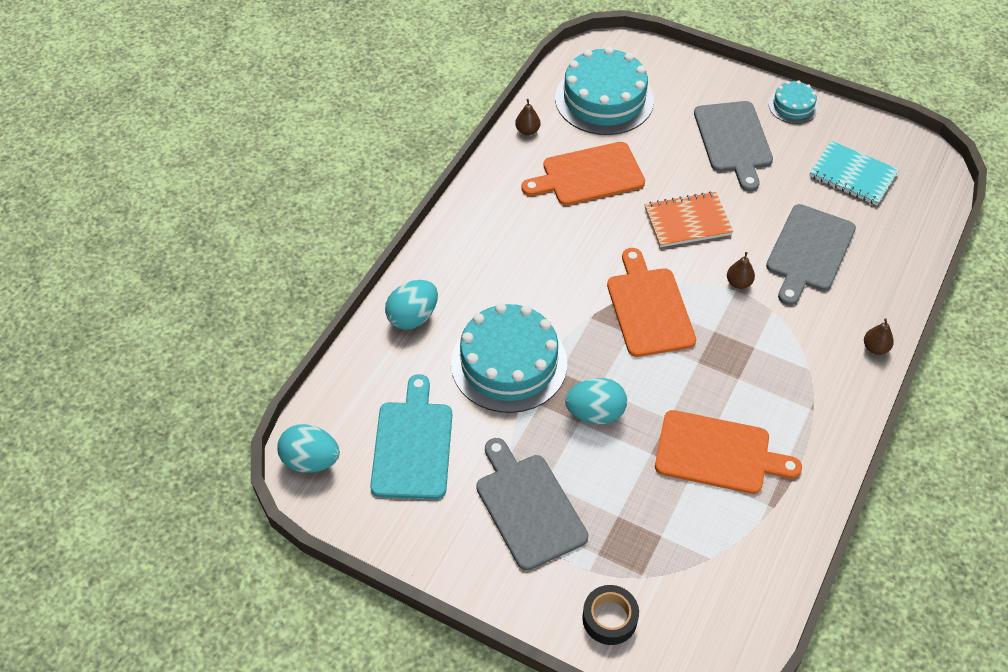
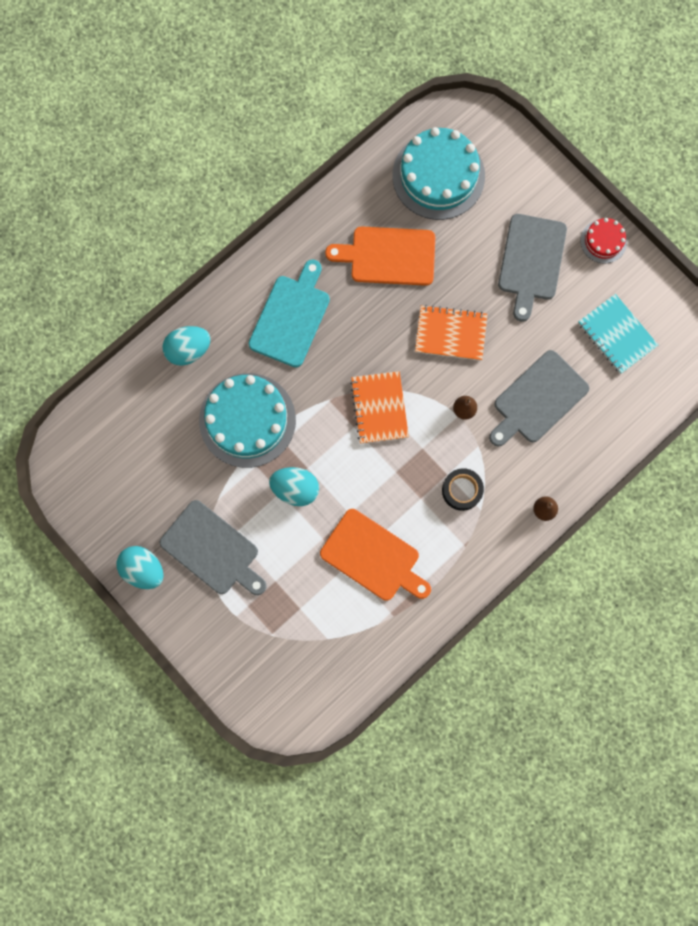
camera: 20 degrees right, 25 degrees up
(311, 460) = (67, 453): turquoise egg -> turquoise egg (143, 569)
(412, 445) = (147, 467): turquoise cutting board -> turquoise cutting board (291, 317)
(527, 131) = (356, 189): brown pear -> none
(528, 507) = (212, 550): grey cutting board -> grey cutting board turned 135 degrees clockwise
(609, 618) = (235, 658): black tape -> black tape (462, 490)
(649, 308) = (379, 408): orange cutting board -> orange notebook
(793, 106) = (603, 241): turquoise cake -> red cake

